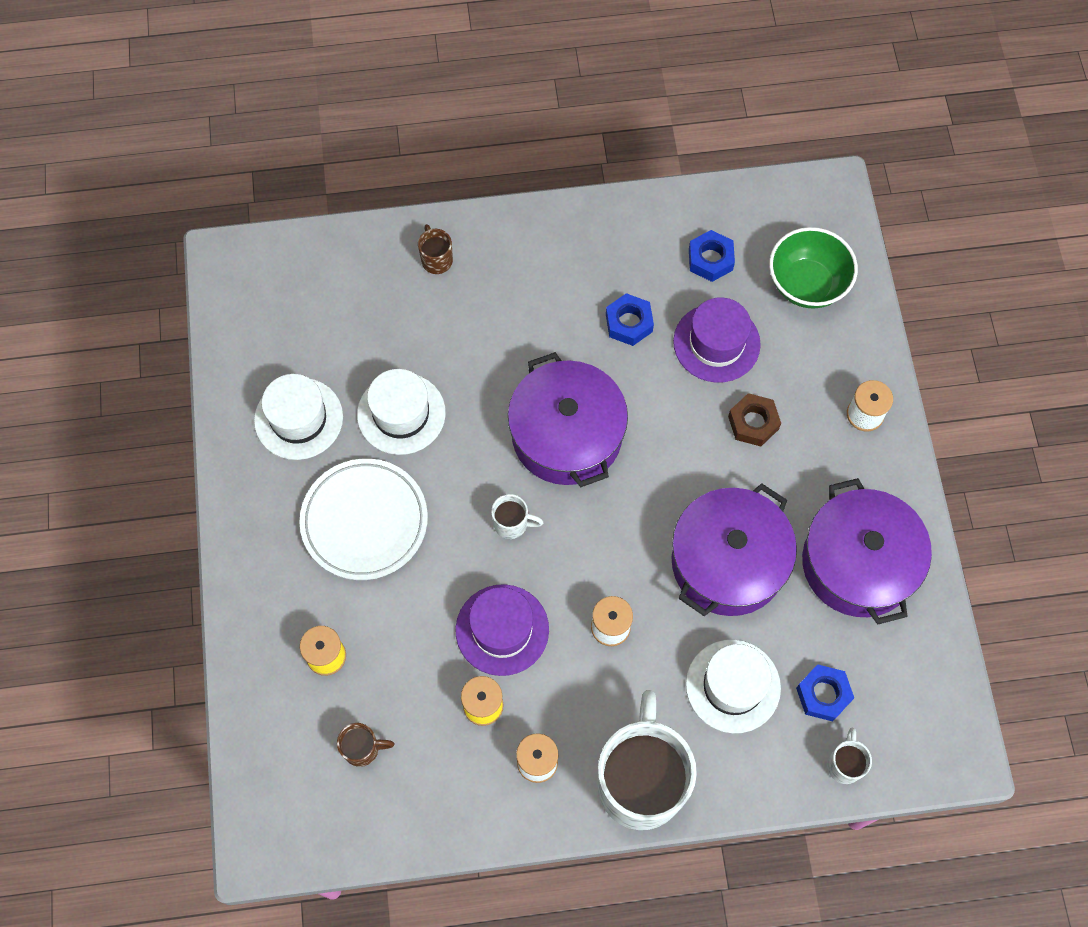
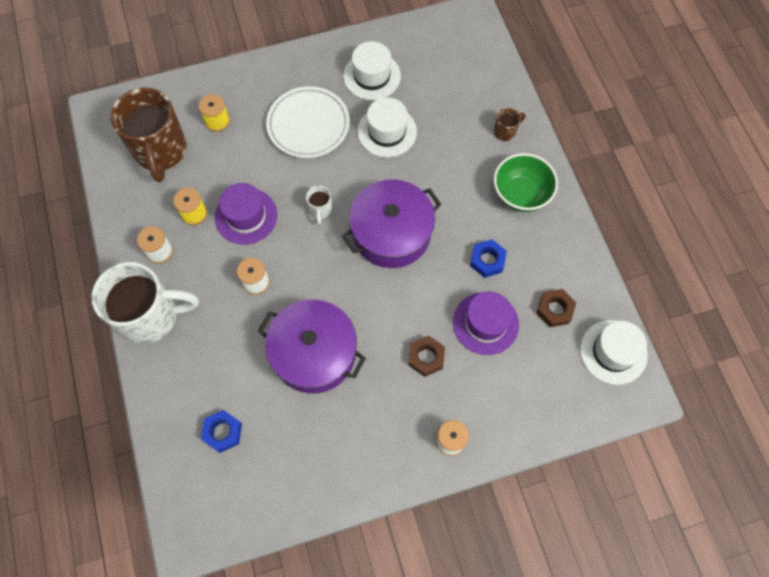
camera: 80 degrees right, 0 degrees up
(363, 749) = (161, 152): brown mug -> brown mug, size x2.43
(710, 259) = (554, 310): blue nut -> brown nut
(733, 686) = (223, 368): white hat -> white hat (613, 352)
(806, 284) = (552, 384): green bowl -> green bowl (520, 195)
(844, 764) = (173, 453): white mug -> none
(858, 563) = (327, 448): purple pot -> none

